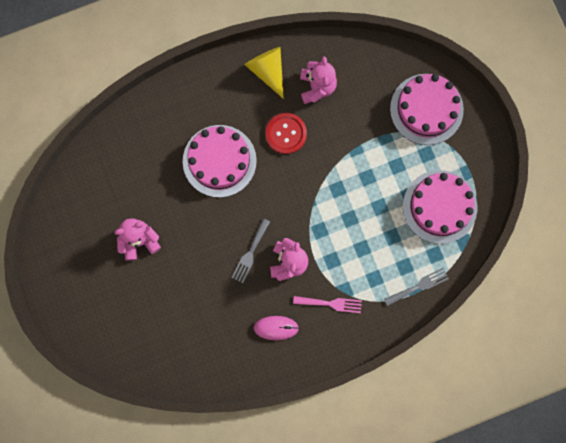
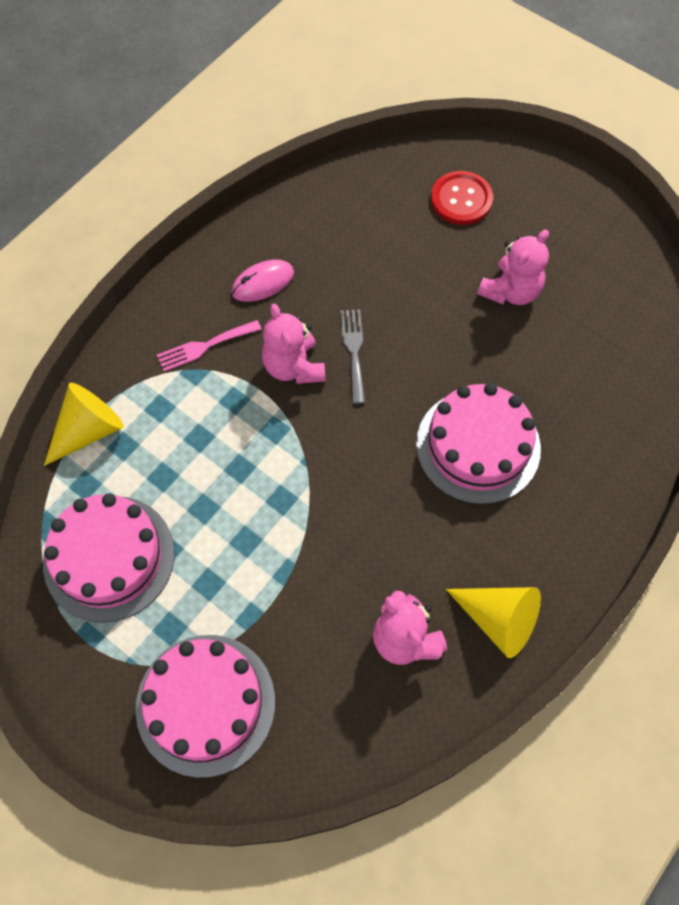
camera: 150 degrees right, 15 degrees down
(286, 134) = (407, 537): red button -> red button (461, 199)
(419, 286) = (89, 430): grey fork -> yellow cone

